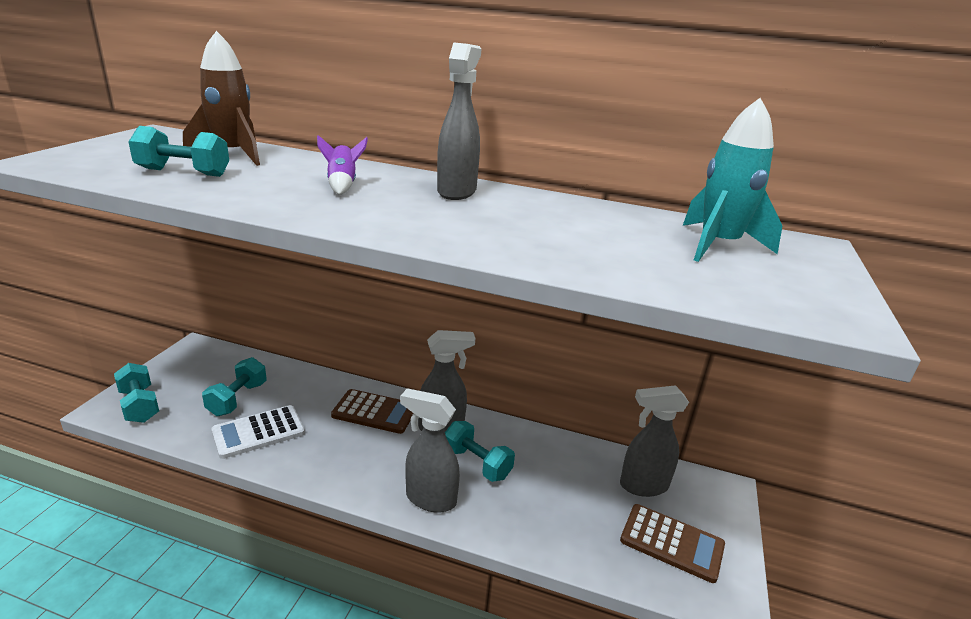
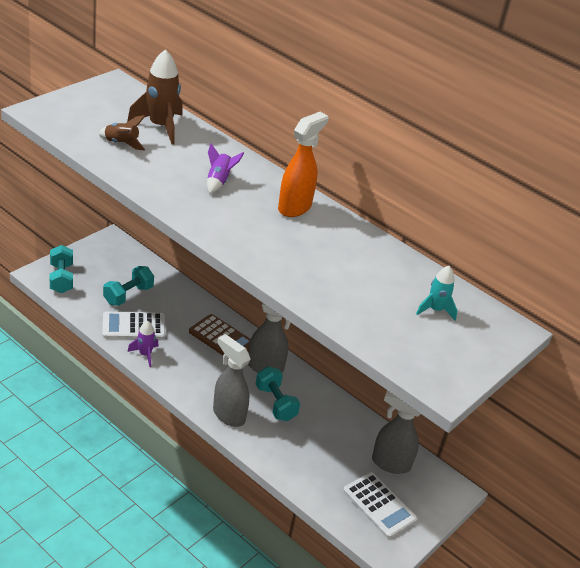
camera: 20 degrees right, 10 degrees up
(183, 172) = (121, 143): turquoise dumbbell -> brown rocket
(287, 461) = (145, 354): none -> purple rocket
(457, 191) = (295, 207): grey spray bottle -> orange spray bottle
(672, 543) = (379, 505): brown calculator -> white calculator
(718, 245) = (435, 310): turquoise rocket -> turquoise rocket, size x0.57

